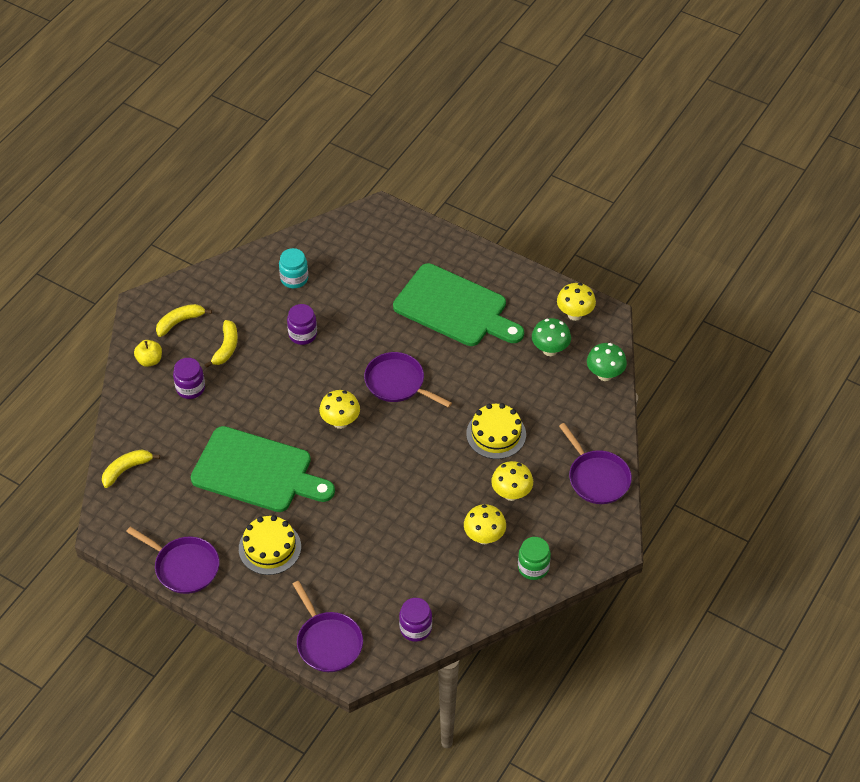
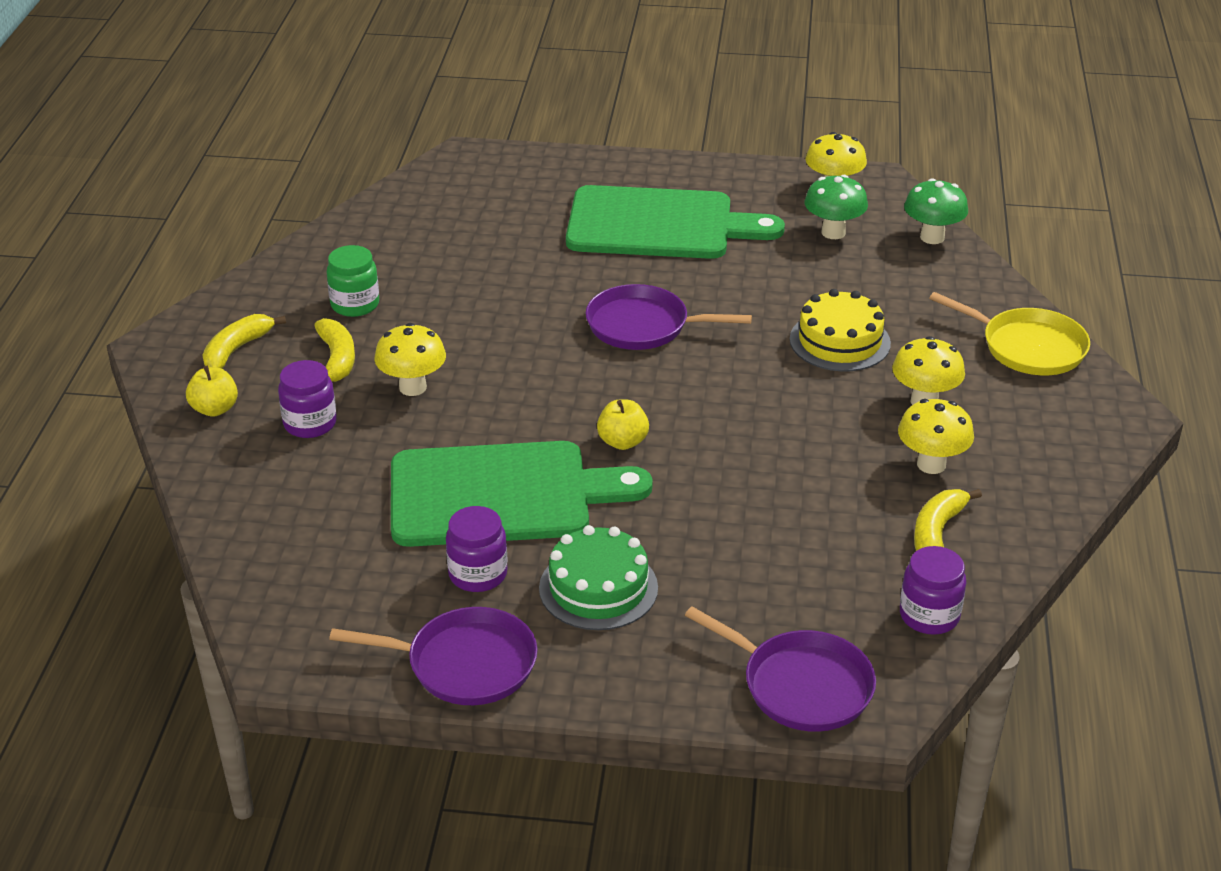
camera: 25 degrees left, 15 degrees down
(126, 469) = (266, 561): yellow banana -> yellow banana (937, 532)
(270, 547) = (598, 588): yellow cake -> green cake
(294, 278) = (390, 255): turquoise jar -> none
(302, 334) = (451, 311): purple jar -> purple jar (478, 574)
(337, 460) = (622, 442): none -> yellow apple
(340, 422) = (591, 395): yellow mushroom -> yellow mushroom (413, 387)
(533, 567) = (1037, 477): green jar -> green jar (355, 304)
(597, 478) = (1028, 347): purple pan -> yellow pan

